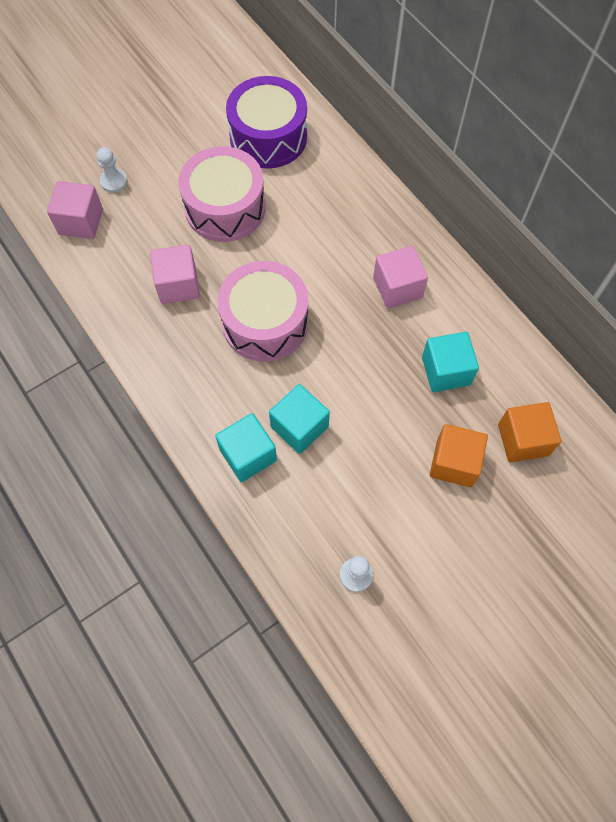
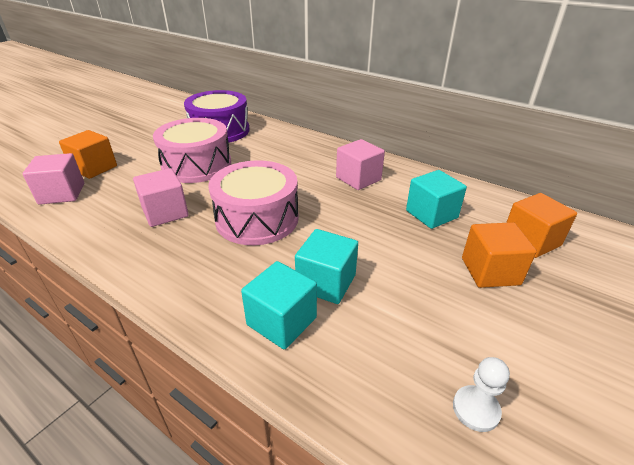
camera: 20 degrees left, 30 degrees down
(114, 181) = (94, 168): white pawn -> orange cube

